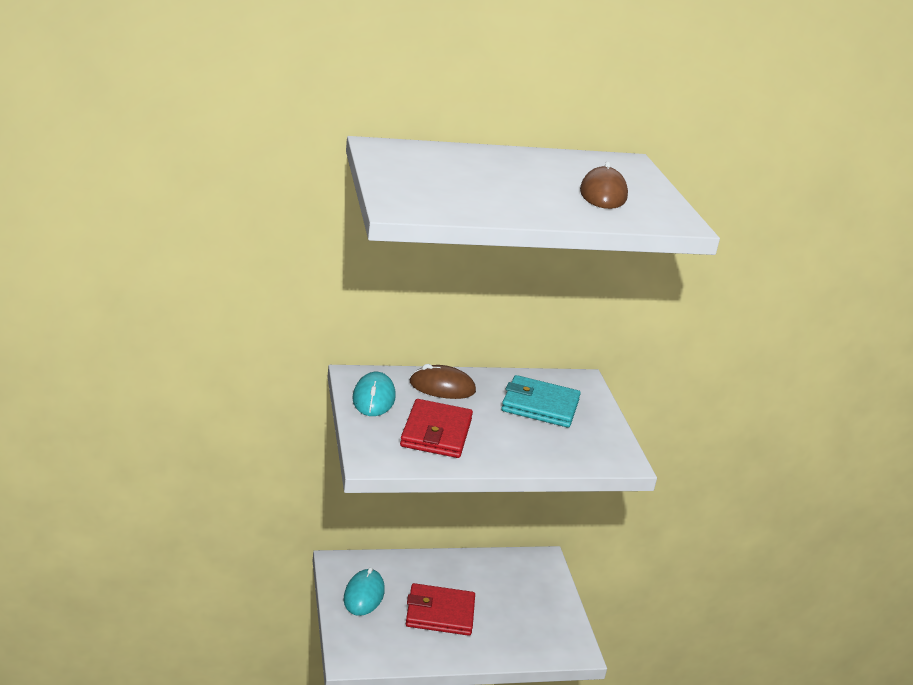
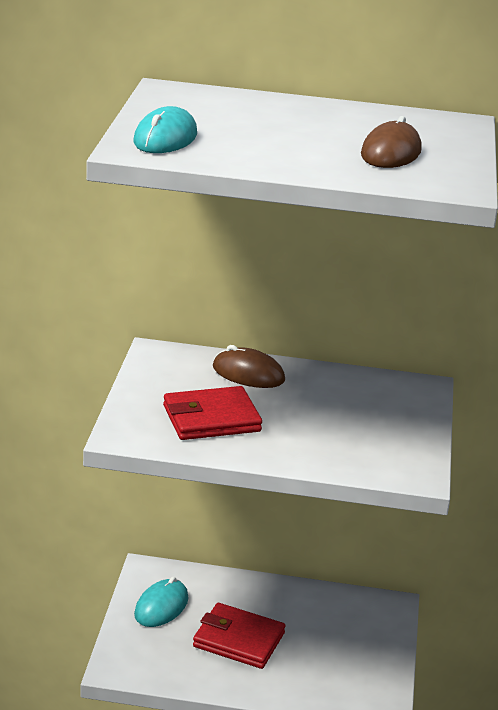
camera: 20 degrees right, 0 degrees up
(373, 398) = (163, 375): turquoise mouse -> turquoise mouse (165, 138)
(436, 433) = (211, 418): red wallet -> red wallet turned 45 degrees clockwise
(540, 405) = (353, 406): turquoise wallet -> none

